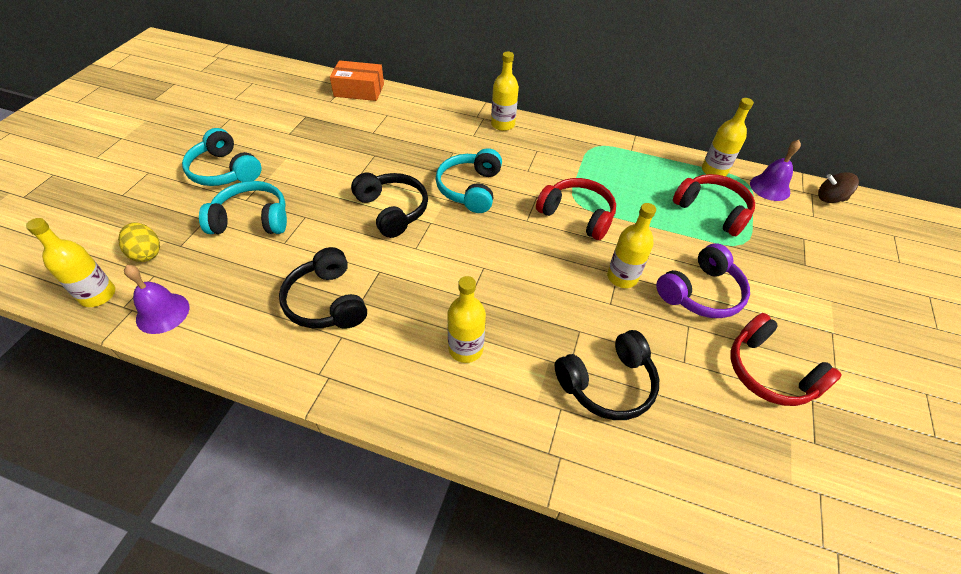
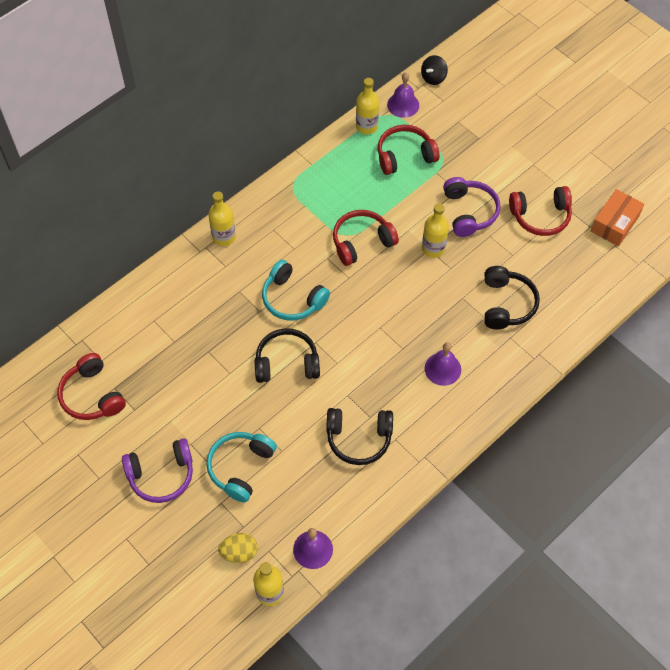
camera: 60 degrees left, 10 degrees up
(224, 171) = (161, 475): turquoise headphones -> purple headphones
(292, 107) = (92, 395): none -> red headphones
(359, 90) = (98, 329): orange box -> orange box (614, 223)
(466, 349) = (442, 369): yellow bottle -> purple bell
(830, 198) = (433, 78): brown spinning top -> black spinning top

